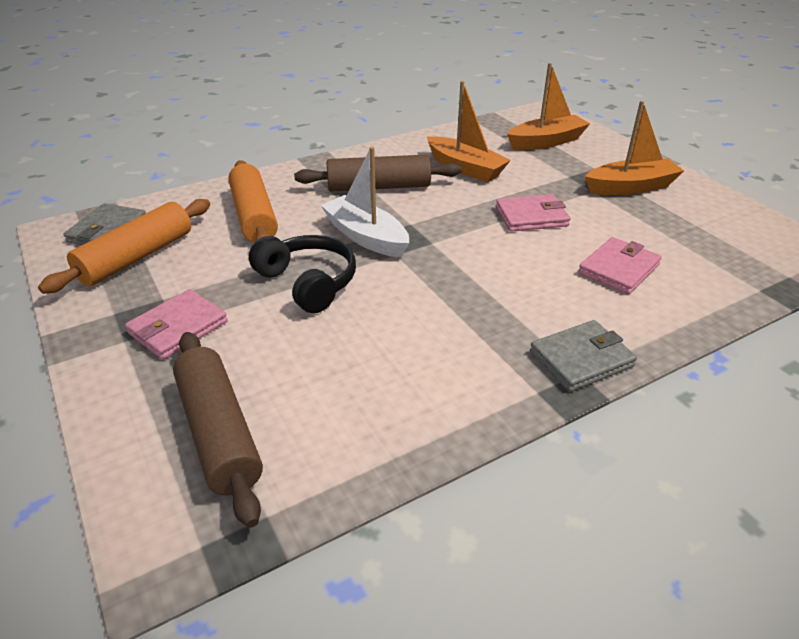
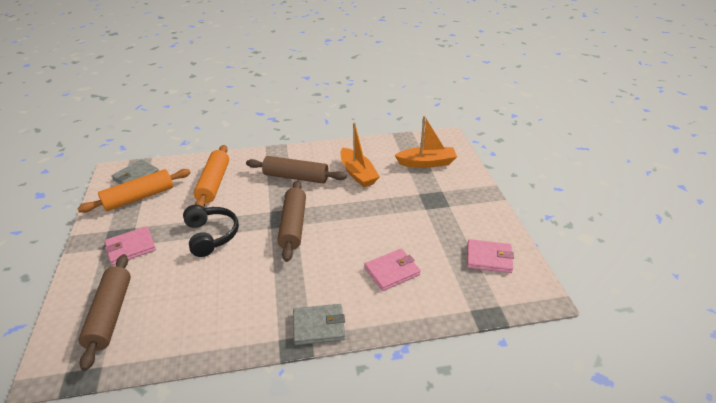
camera: 20 degrees right, 0 degrees up
(366, 237) = (263, 212): white boat -> none
(427, 244) = (293, 225): none -> brown rolling pin
(531, 217) = (369, 220): pink wallet -> pink wallet (489, 258)
(630, 187) = (452, 211): orange boat -> none

